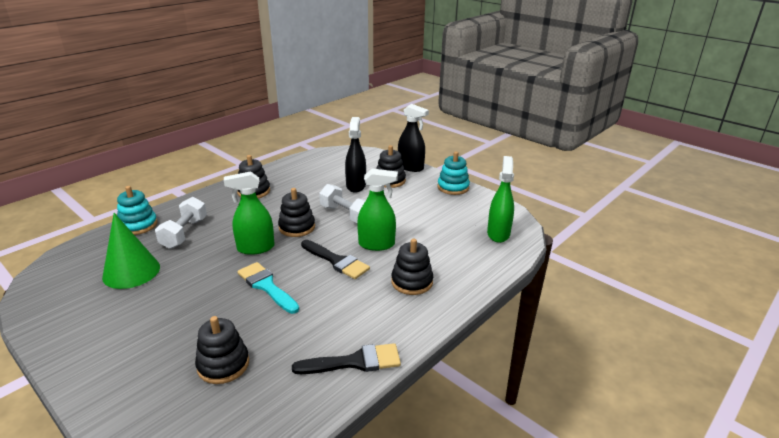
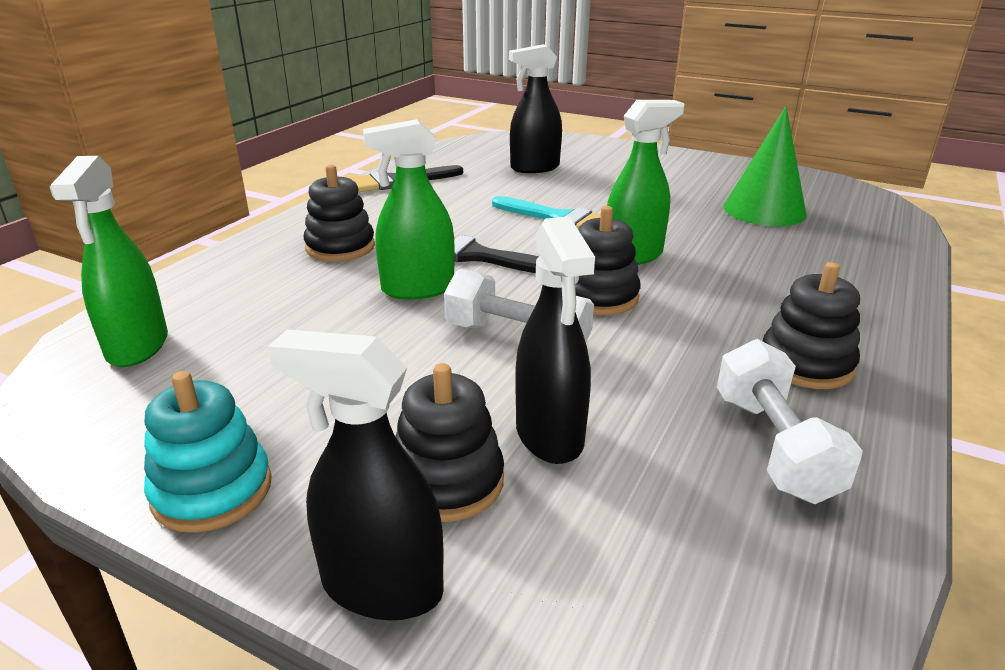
camera: 165 degrees right, 0 degrees up
(138, 225) = (888, 260): turquoise stacking toy -> none
(184, 233) = (787, 259): white dumbbell -> white dumbbell (774, 446)
(223, 365) = (534, 168): black stacking toy -> black spray bottle

